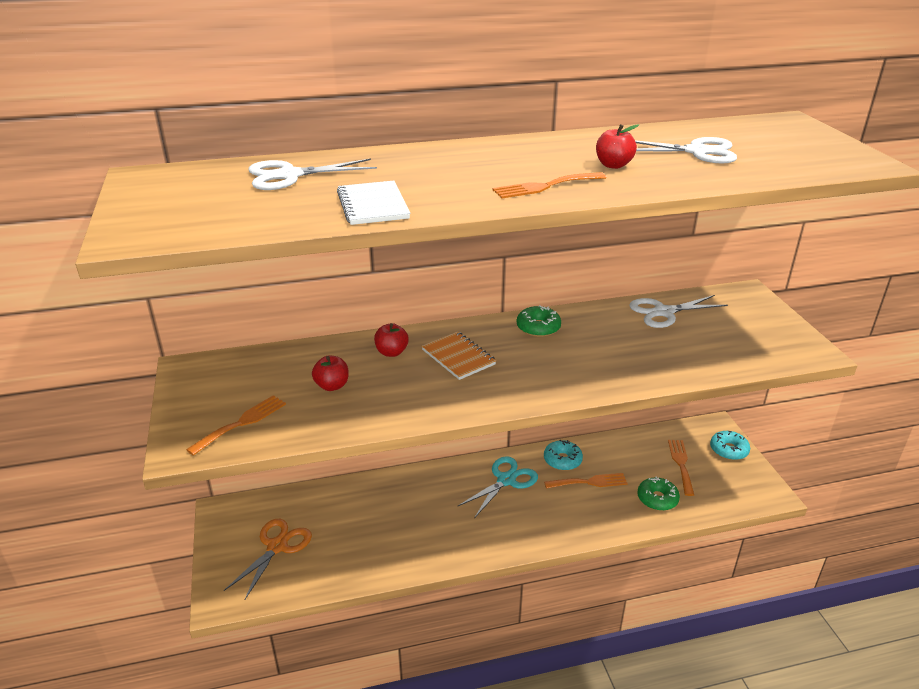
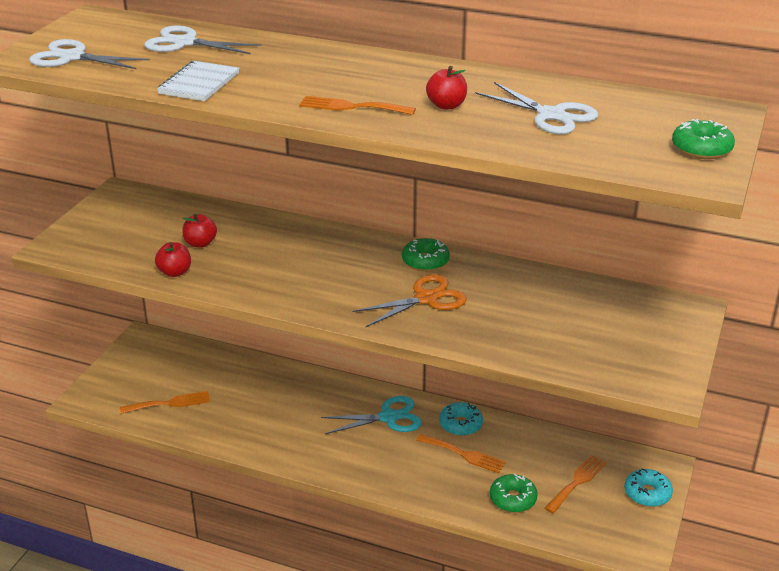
camera: 35 degrees right, 0 degrees up
(242, 423) = (109, 245): orange fork -> orange fork (170, 403)
(277, 546) = (155, 382): orange scissors -> orange scissors (426, 299)
(391, 352) = (276, 235): red apple -> red apple (175, 272)
(458, 357) = (323, 259): orange notebook -> none
(663, 312) = (567, 292): white scissors -> white scissors (72, 57)
(828, 146) = (701, 149): none -> green donut

